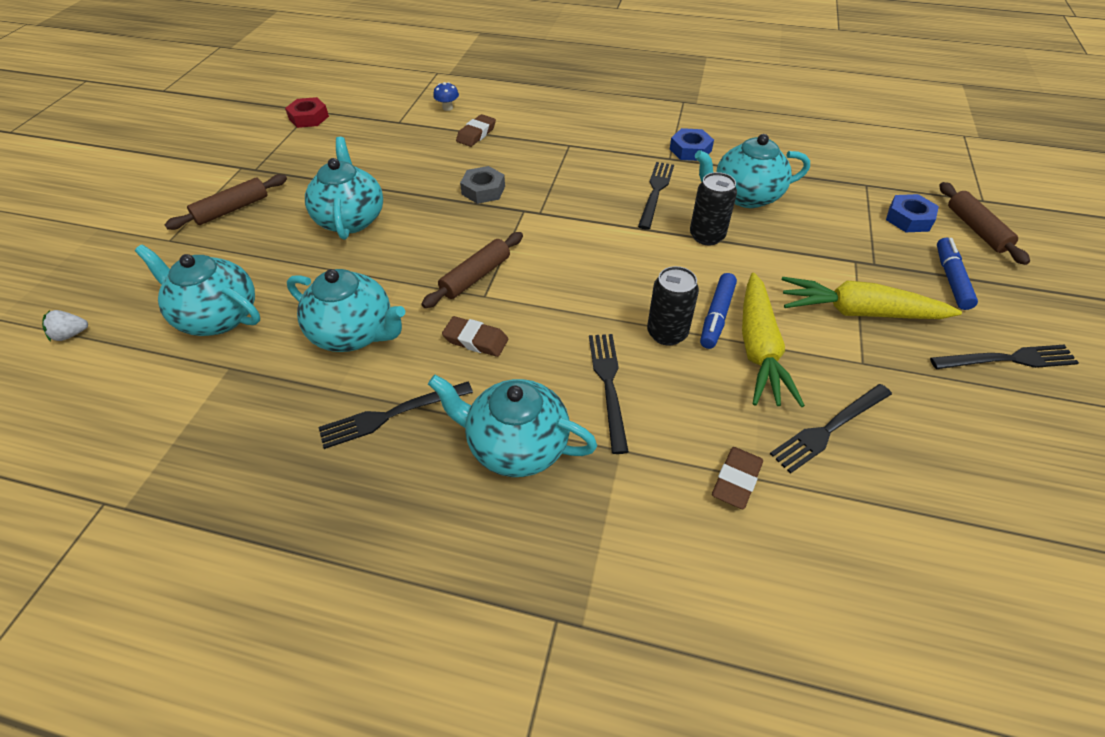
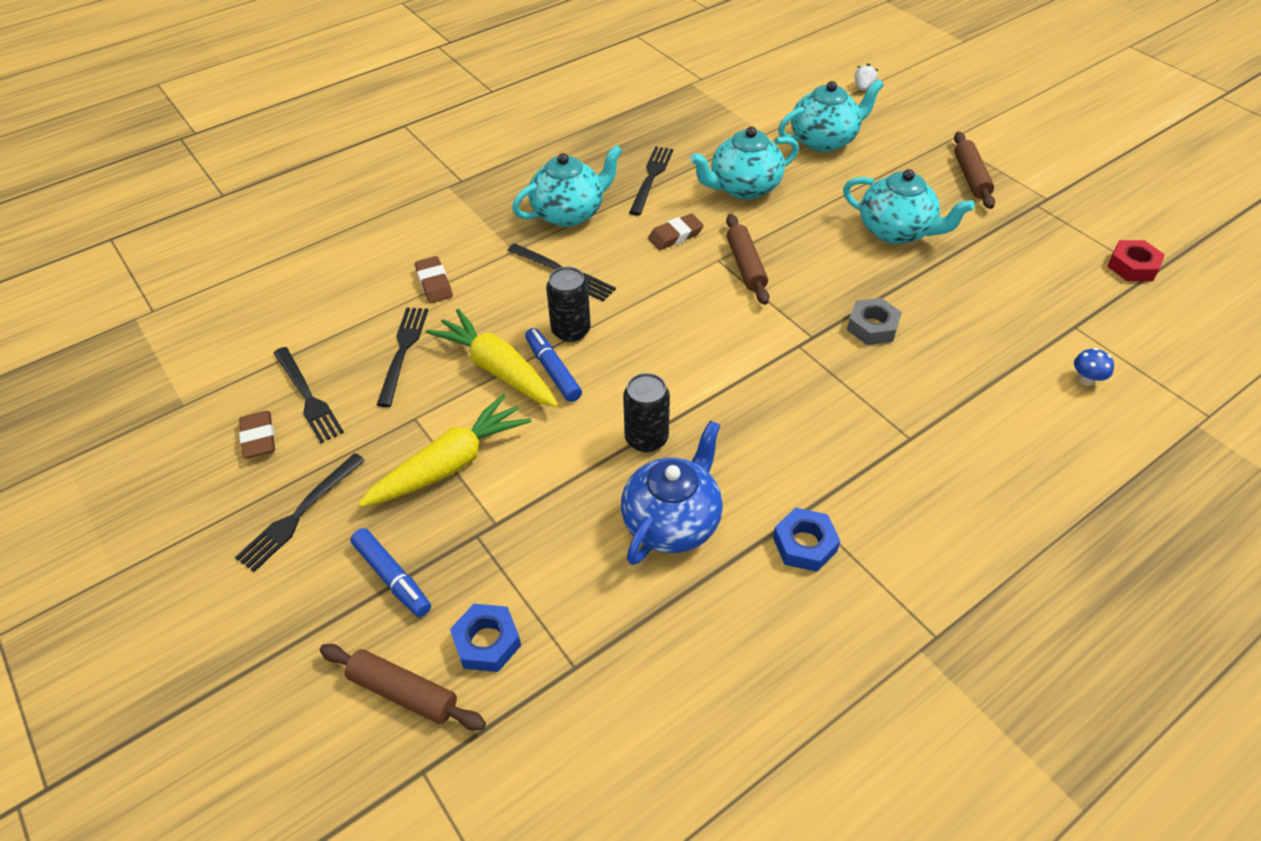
camera: 130 degrees right, 0 degrees up
(476, 134) = (997, 374): brown eraser -> brown eraser (259, 438)
(656, 192) = (751, 450): black fork -> black fork (307, 397)
(745, 196) = (672, 521): turquoise teapot -> blue teapot

